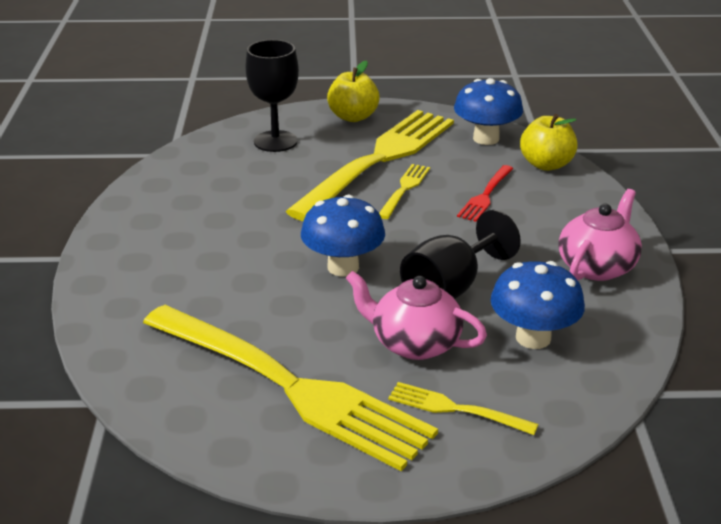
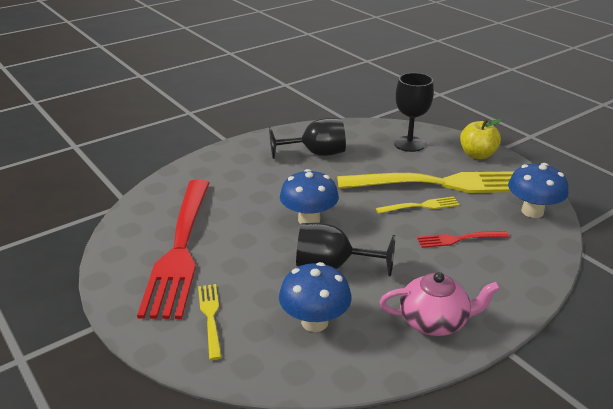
camera: 55 degrees right, 0 degrees up
(207, 205) = (316, 153): none -> black goblet
(290, 386) = (180, 249): yellow fork -> red fork
(414, 343) = (260, 275): pink teapot -> none
(546, 164) = (538, 249): yellow apple -> none

